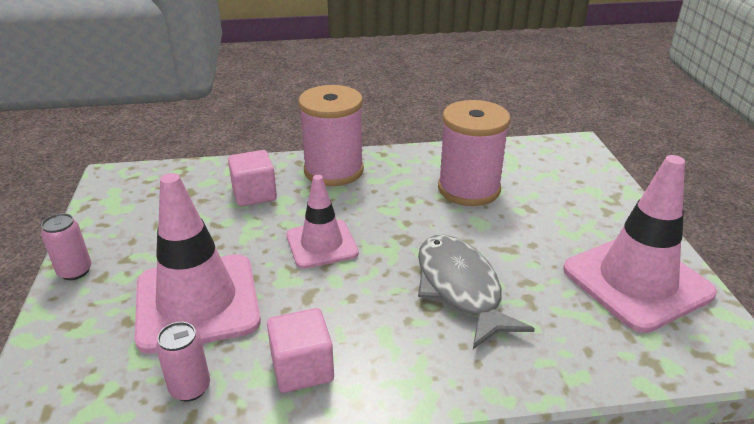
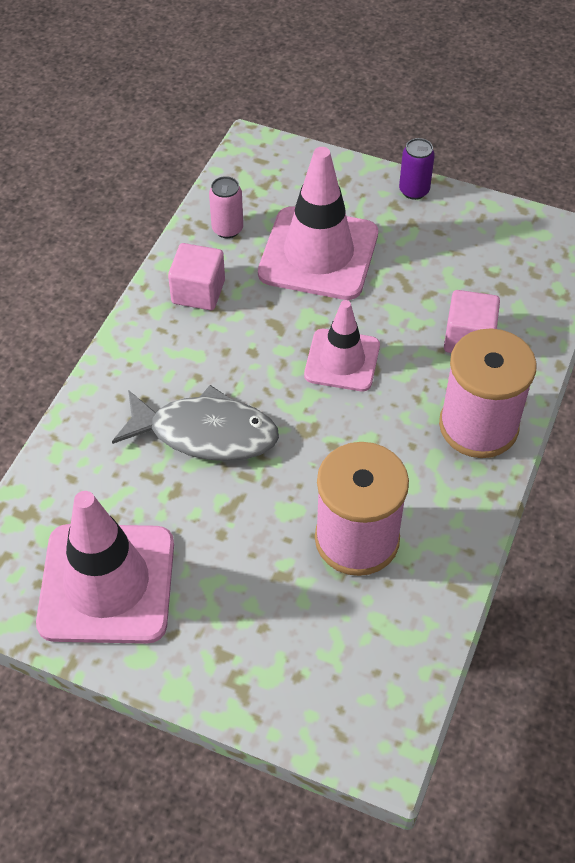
camera: 120 degrees right, 20 degrees up
(75, 271) = (414, 191): pink can -> purple can

